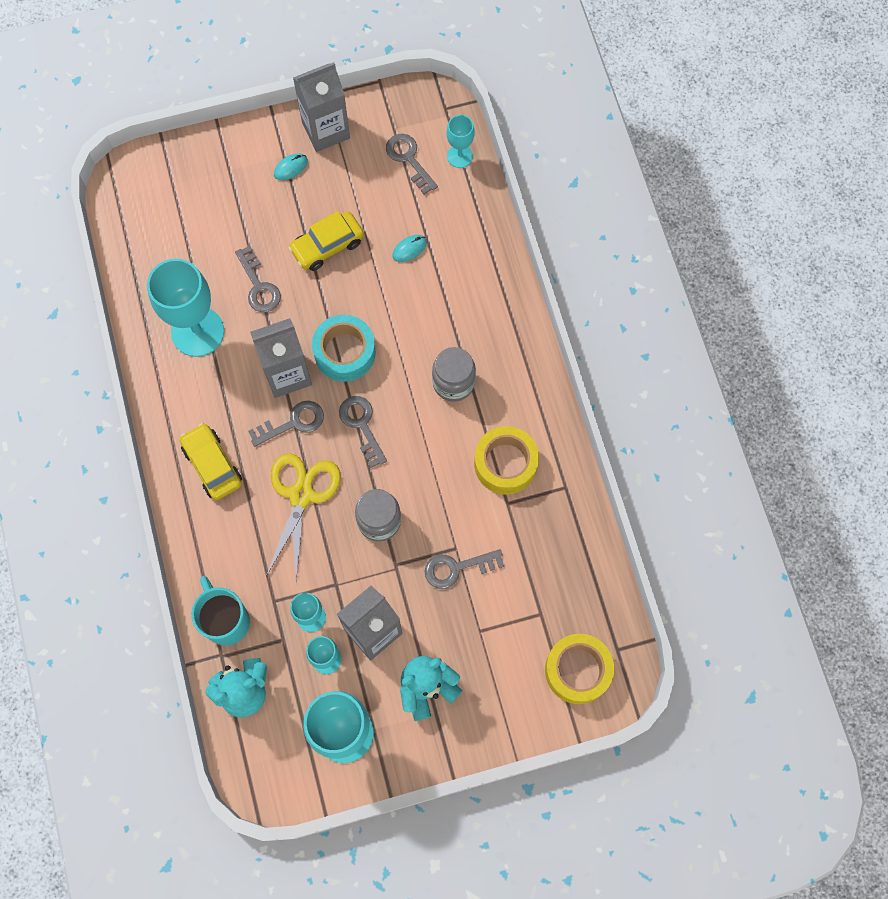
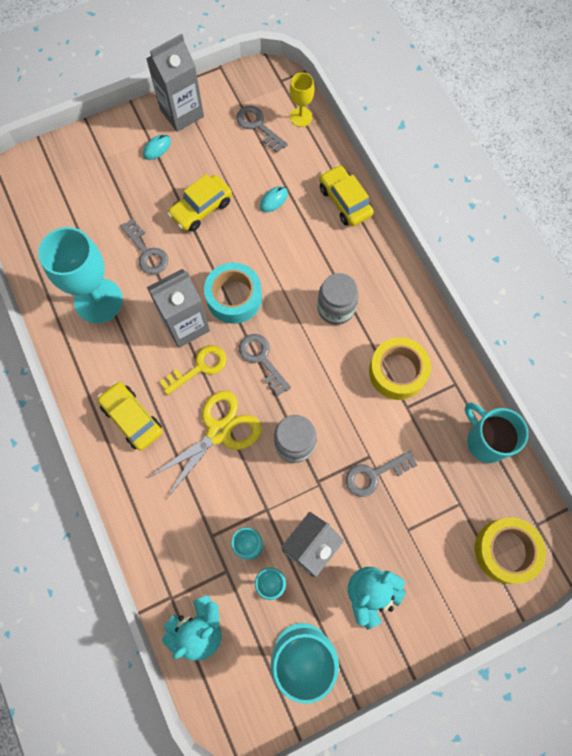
camera: 10 degrees left, 0 degrees up
(226, 620) = (170, 563): turquoise mug -> turquoise mug (485, 441)
(293, 423) = (199, 367): grey key -> yellow key
(301, 495) = (219, 432): yellow scissors -> yellow scissors turned 45 degrees clockwise
(459, 156) = (301, 117): turquoise goblet -> yellow goblet
(489, 263) = (345, 201): none -> yellow car

